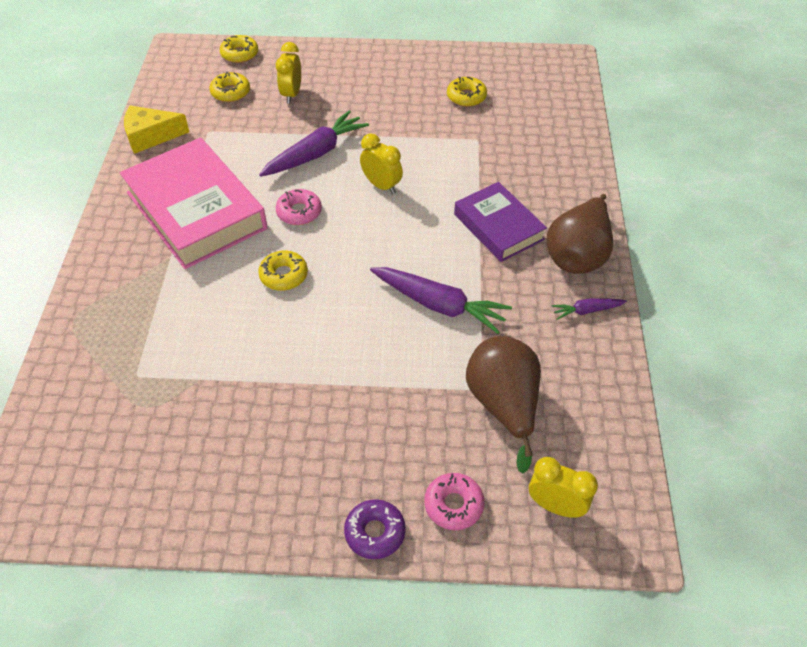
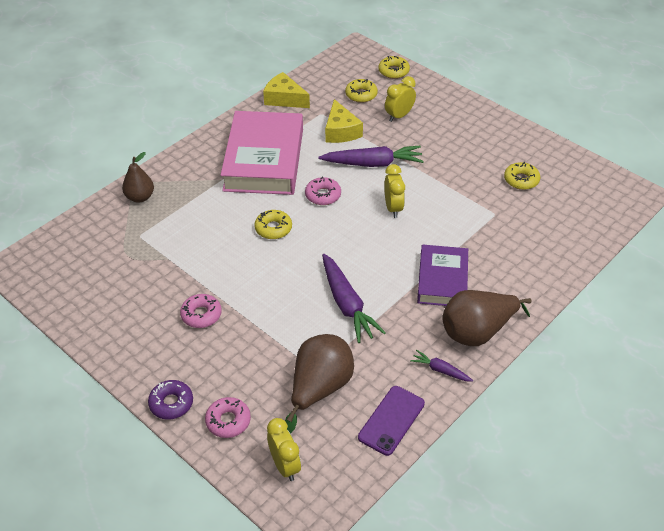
camera: 40 degrees right, 5 degrees down
(90, 332) = (140, 197): none -> brown pear
(248, 138) = (340, 131): none -> yellow cheese
(304, 414) = (201, 315): none -> pink donut
(598, 387) = (391, 420): none -> purple phone

